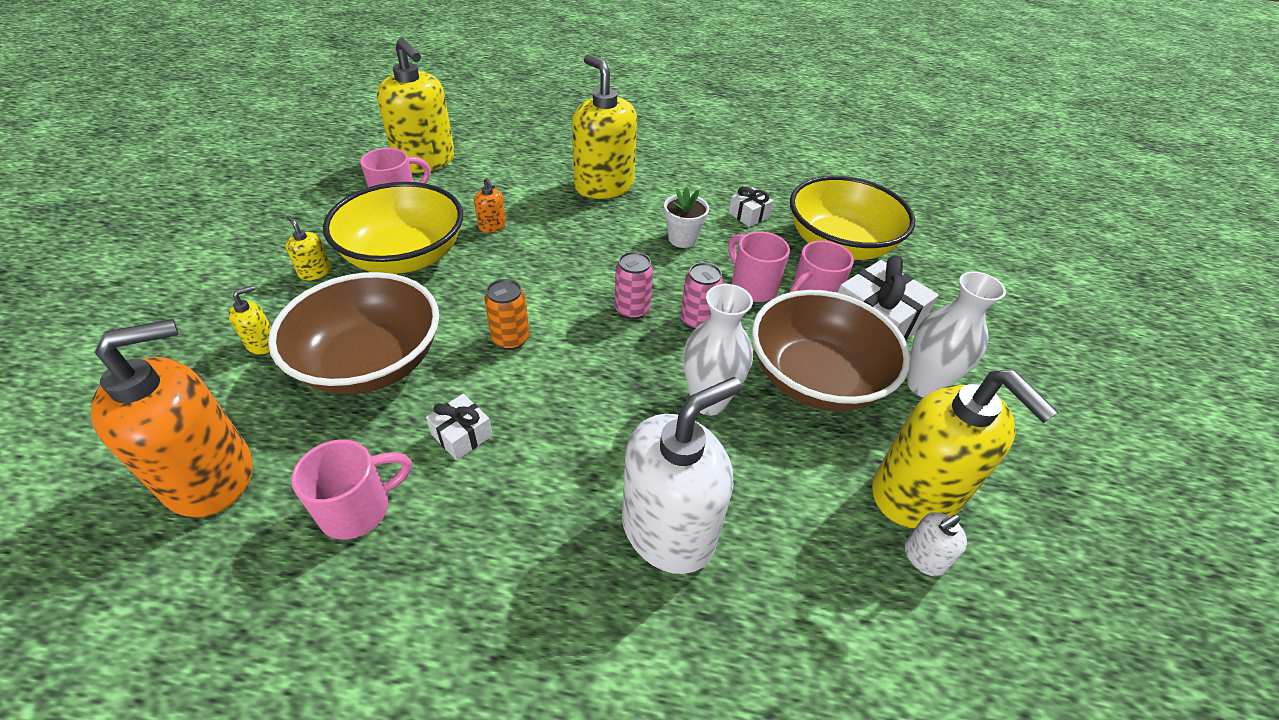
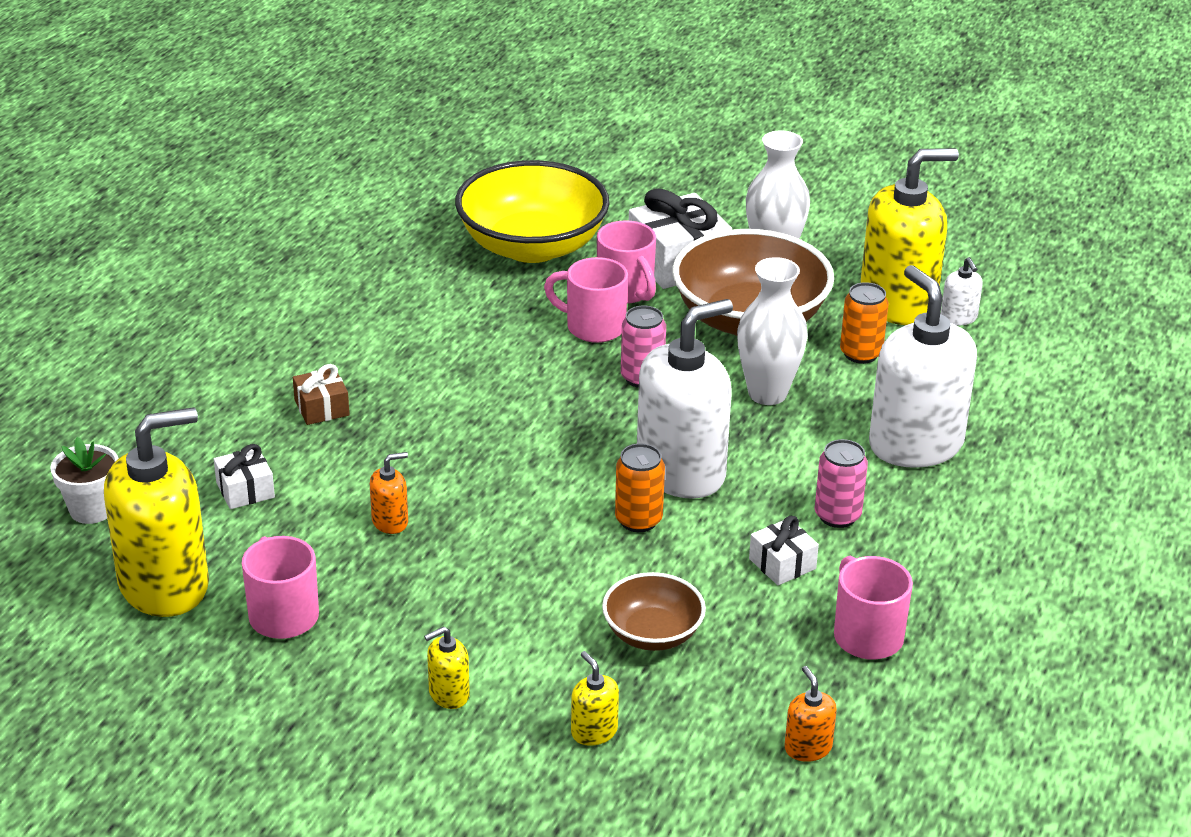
camera: 75 degrees left, 10 degrees down
(211, 476) = (808, 748): orange soap dispenser -> orange soap dispenser, size x0.42
(371, 362) = (652, 633): brown bowl -> brown bowl, size x0.53
(405, 256) = (438, 607): yellow bowl -> none
(579, 357) = (681, 471): none -> white soap dispenser
(604, 185) = (321, 408): yellow soap dispenser -> brown gift
(632, 309) = (610, 422): pink can -> pink can (837, 515)
(682, 239) = (479, 360): white flower pot -> white flower pot (92, 509)
(749, 215) = (445, 298): white gift -> white gift (245, 490)
(752, 287) = (593, 327): pink mug -> pink mug turned 45 degrees clockwise
(806, 468) = (860, 353): none -> orange can

